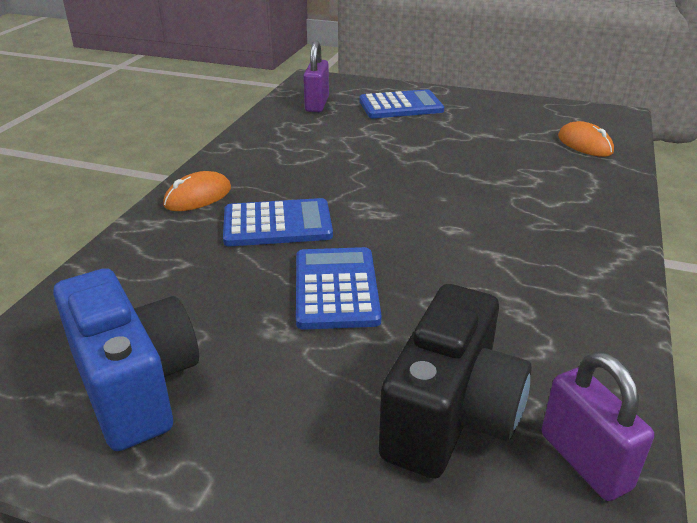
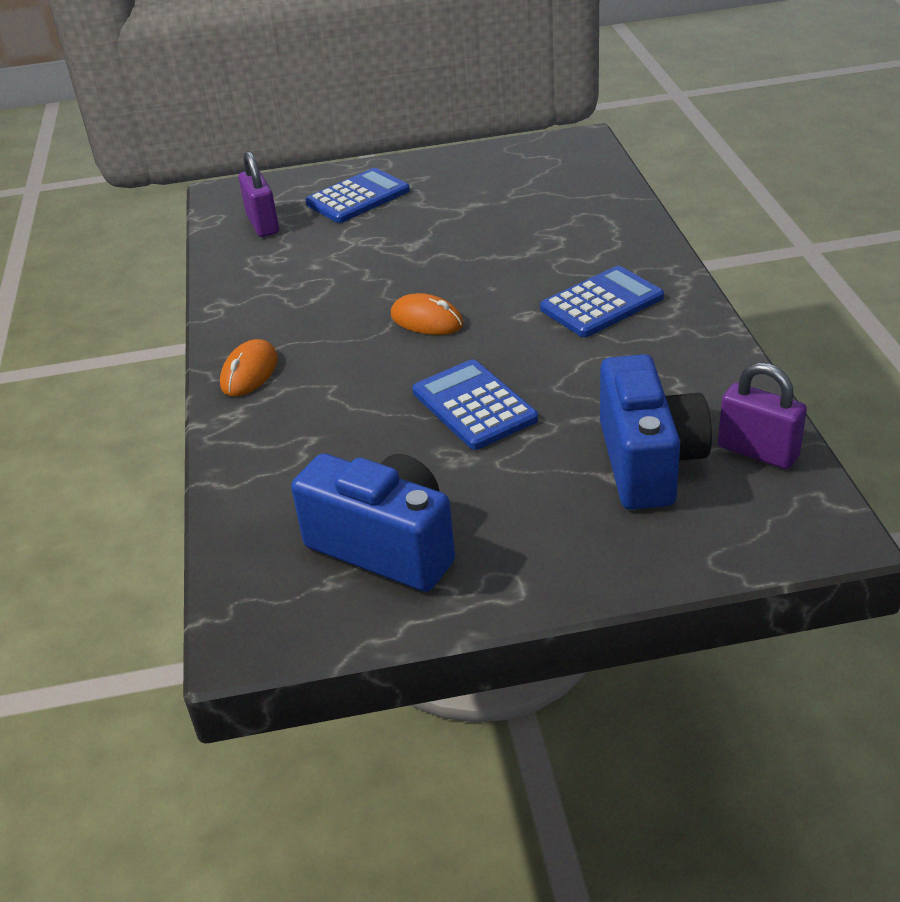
camera: 25 degrees left, 5 degrees up
(277, 224) = (361, 369): blue calculator -> blue calculator (601, 303)
(451, 416) = (648, 462): black camera -> blue camera
(584, 144) = (576, 185): orange mouse -> orange mouse (427, 320)

